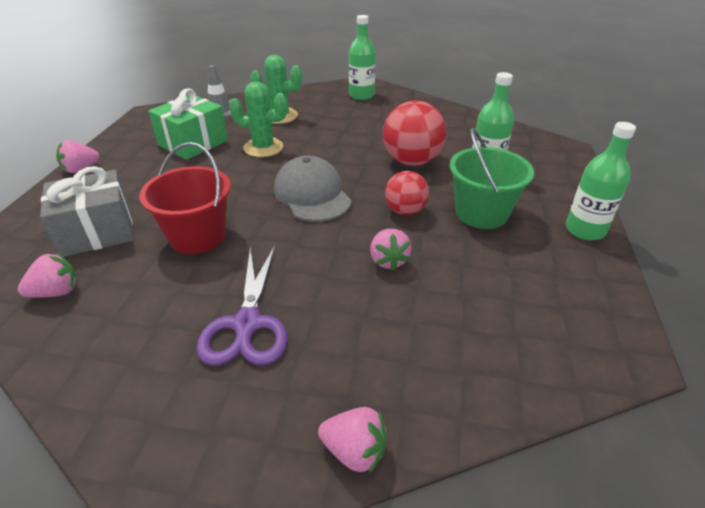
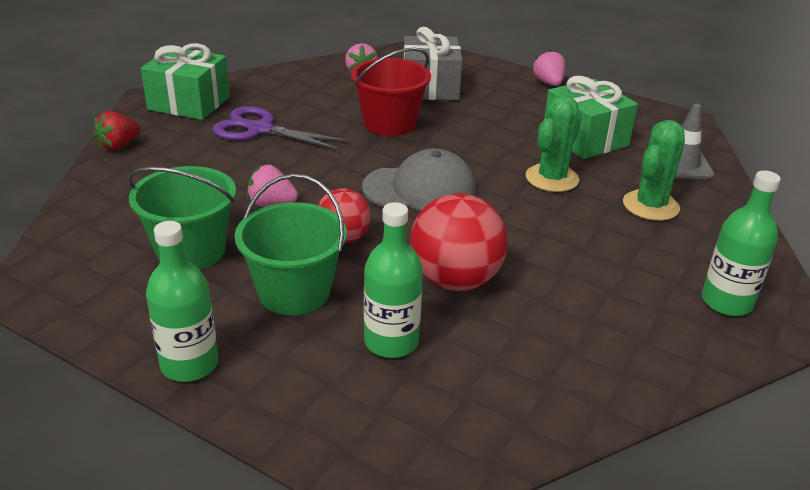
camera: 110 degrees right, 5 degrees down
(189, 437) = (189, 103): none -> green gift
(354, 451) = (119, 146): pink strawberry -> red strawberry
(488, 279) = (191, 250): none -> green bucket

